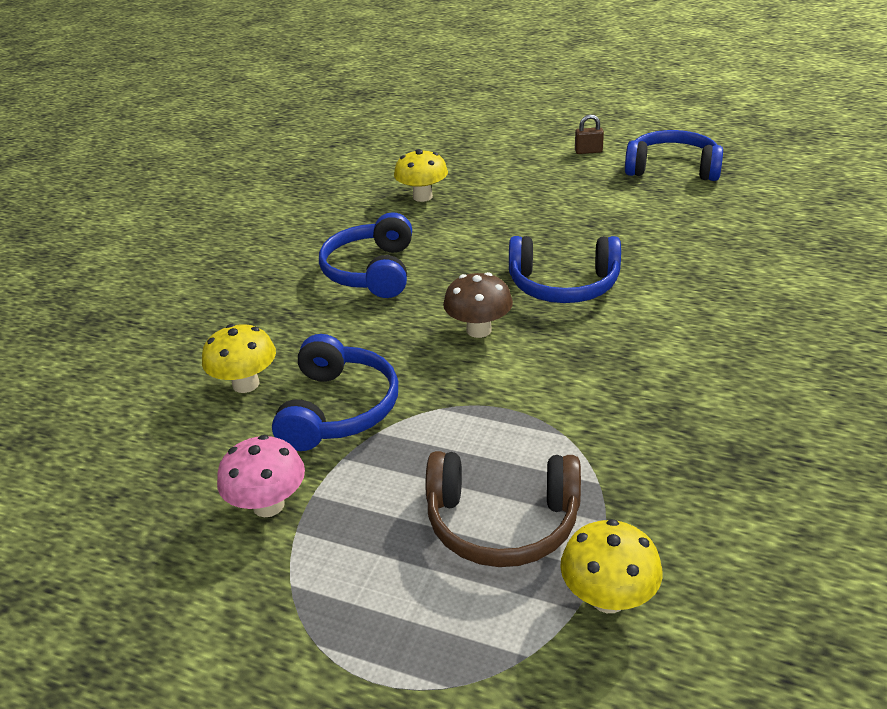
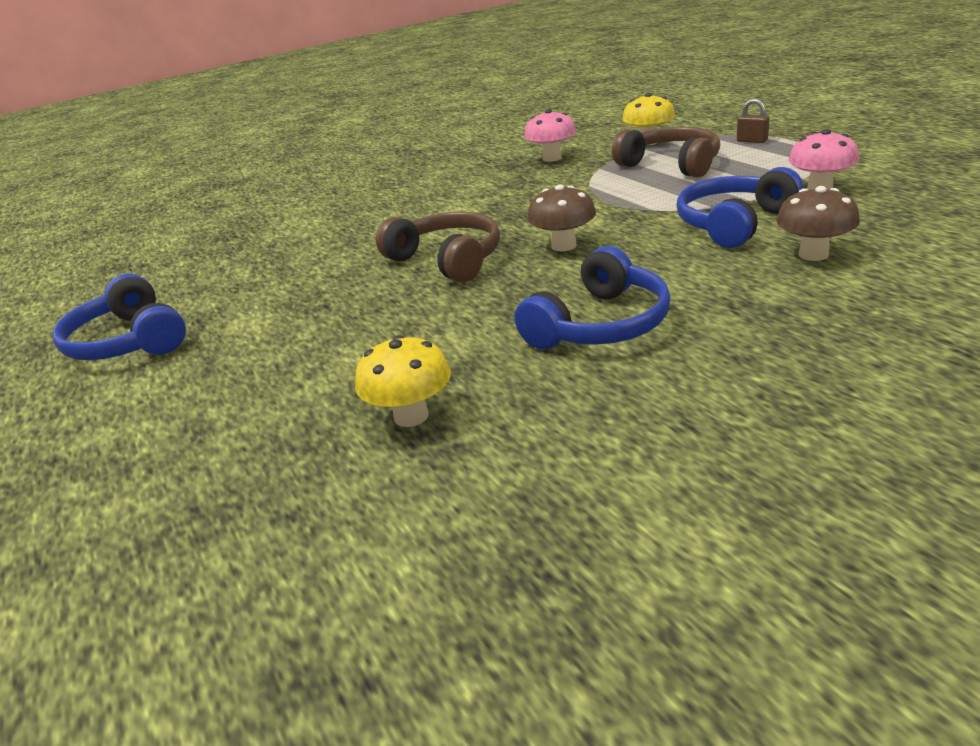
camera: 140 degrees left, 5 degrees down
(246, 384) = (813, 254): yellow mushroom -> brown mushroom
(563, 285) = (447, 259): blue headphones -> brown headphones
(588, 151) = (118, 408): brown padlock -> brown padlock (752, 141)
(706, 493) = (552, 158): none -> pink mushroom

